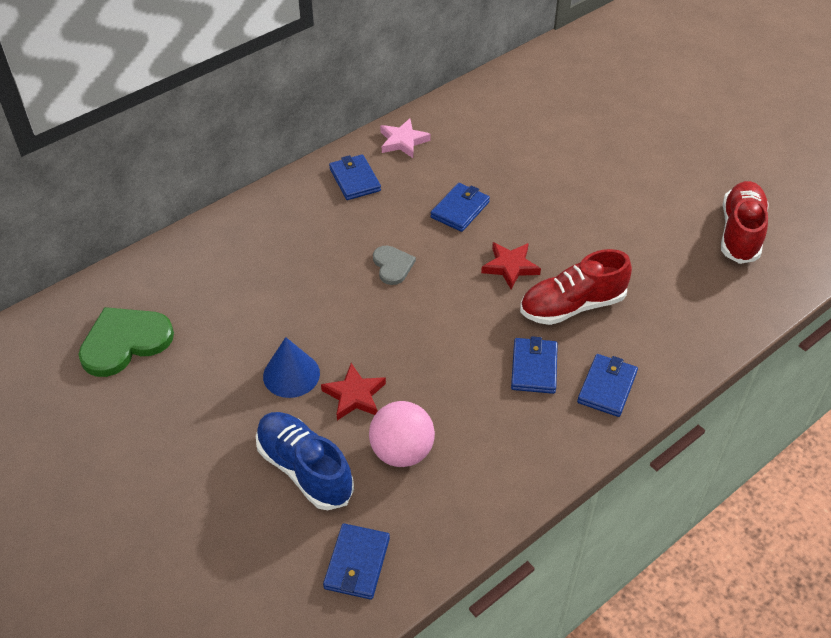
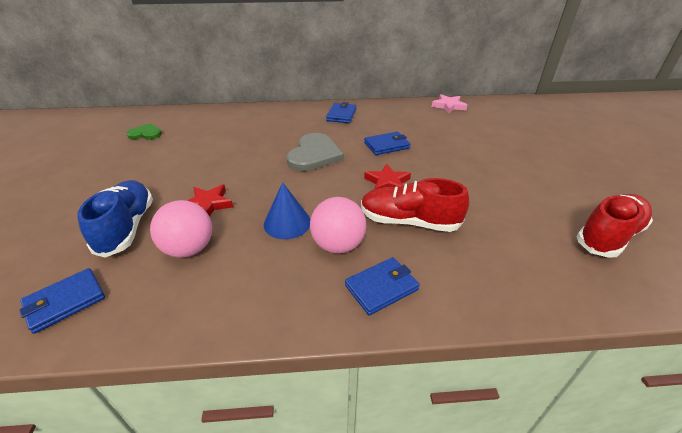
camera: 35 degrees right, 10 degrees down
(125, 342) = (145, 134): green heart -> green heart, size x0.56
(291, 374) = (192, 179): blue cone -> blue cone (287, 223)
(392, 266) = (314, 155): grey heart -> grey heart, size x1.78
(403, 141) = (387, 109): pink star -> pink star (448, 106)
(534, 368) = (338, 245): blue wallet -> pink ball

